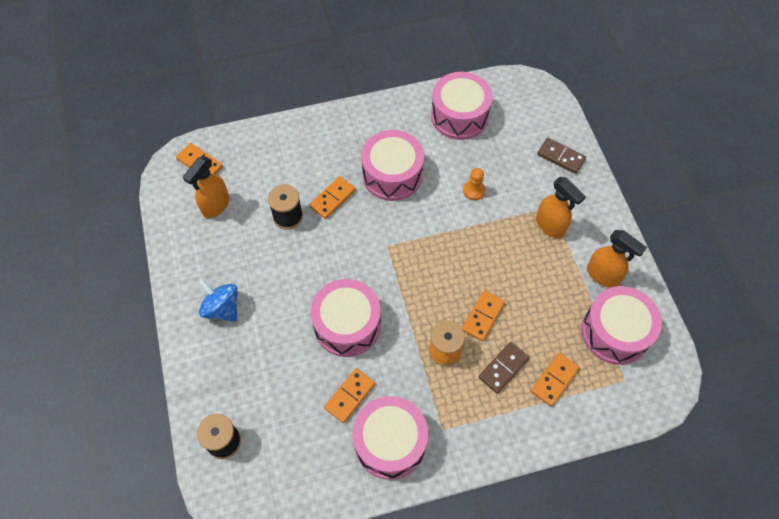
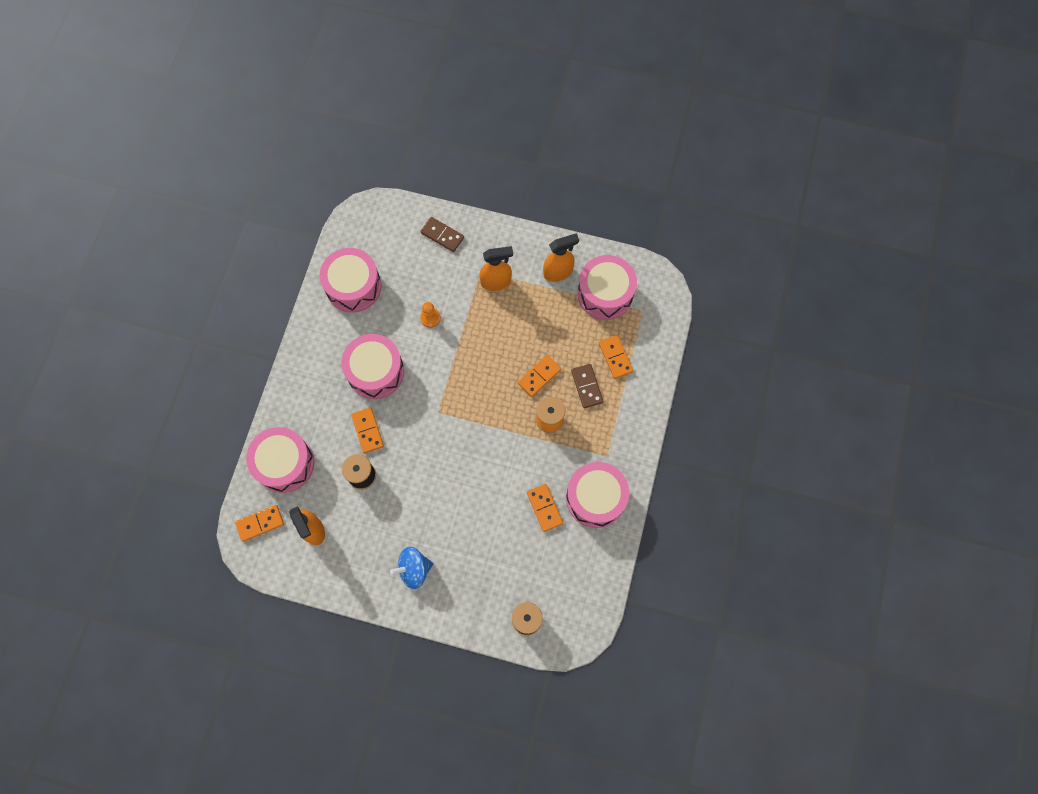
camera: 60 degrees left, 10 degrees up
(347, 325) = (487, 479): pink drum -> pink drum (284, 464)
(483, 316) = (539, 376): orange domino -> orange domino turned 75 degrees clockwise
(560, 157) = (442, 235): brown domino -> brown domino turned 60 degrees clockwise

